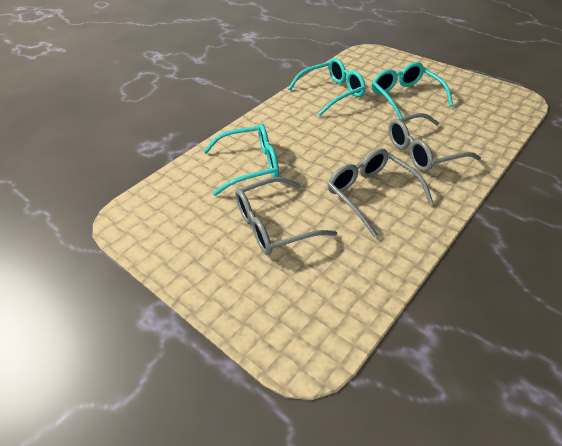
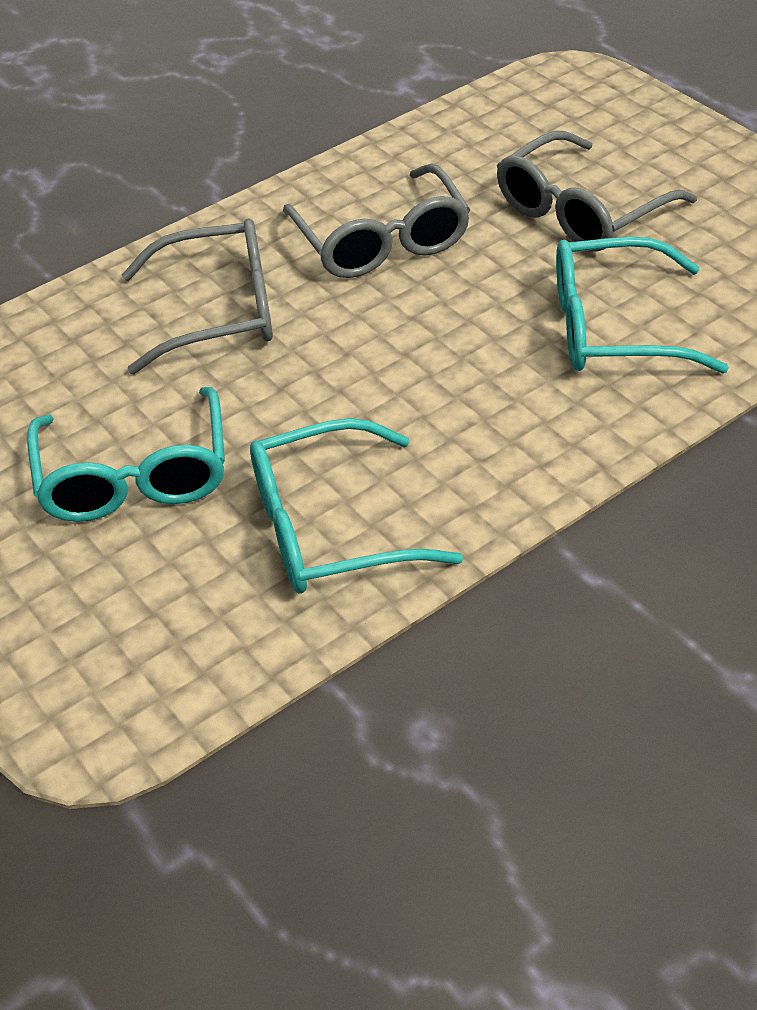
camera: 165 degrees left, 0 degrees up
(274, 225) = (581, 211): grey glasses -> grey glasses turned 150 degrees clockwise

